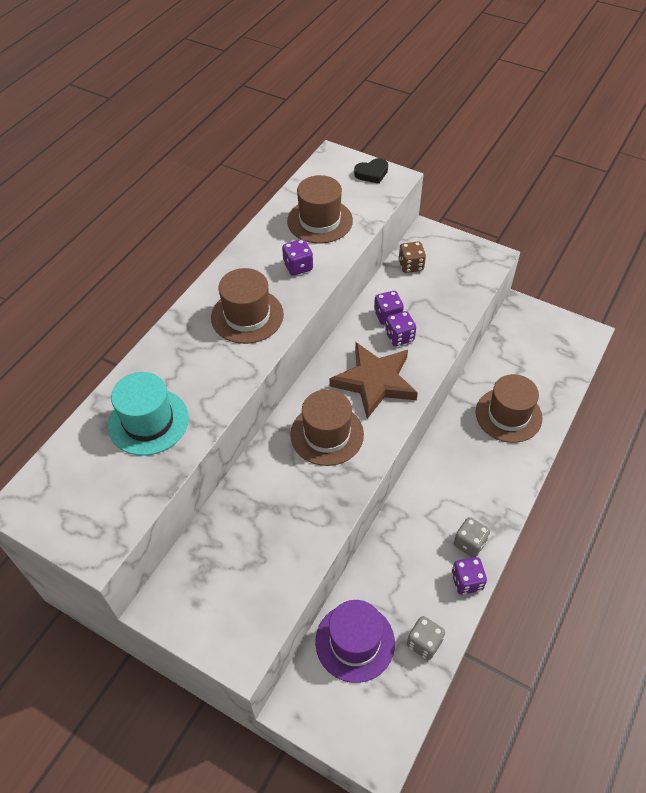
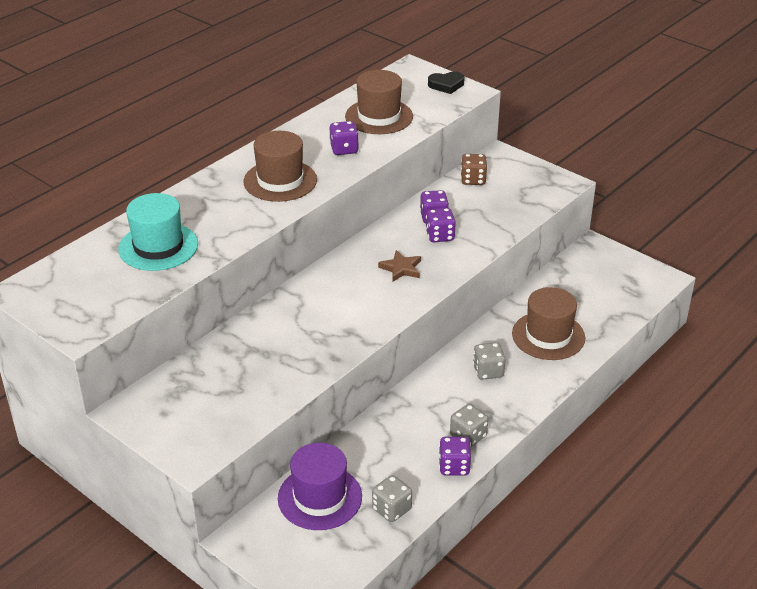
camera: 10 degrees right, 15 degrees down
(327, 434) = (337, 303): brown hat -> none
(375, 382) = (401, 268): brown star -> brown star, size x0.48
(467, 465) = (488, 371): none -> grey dice

